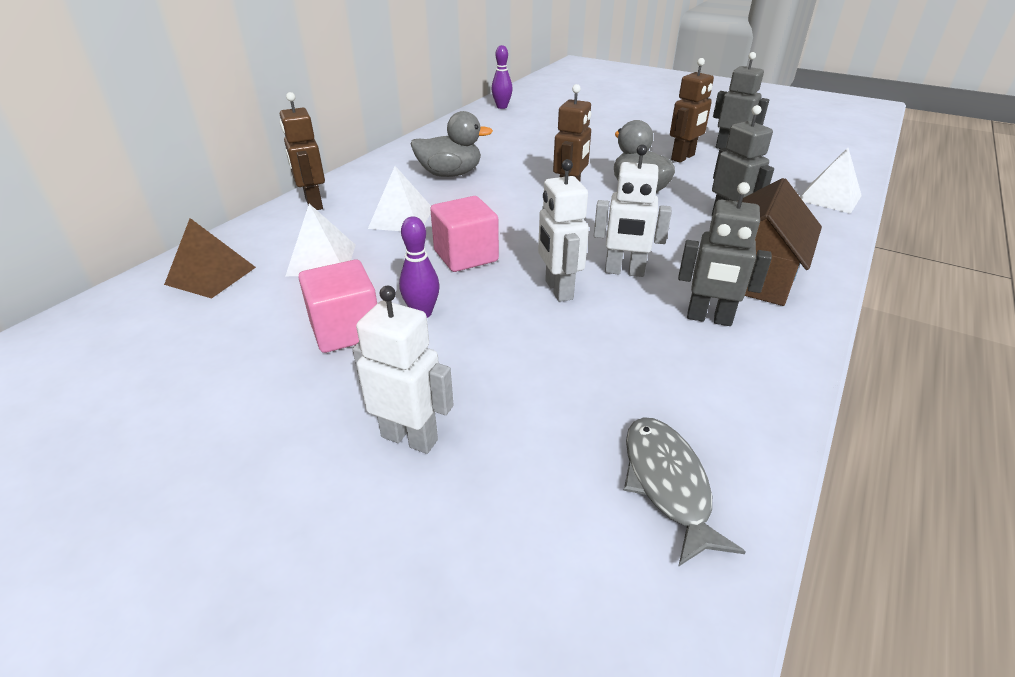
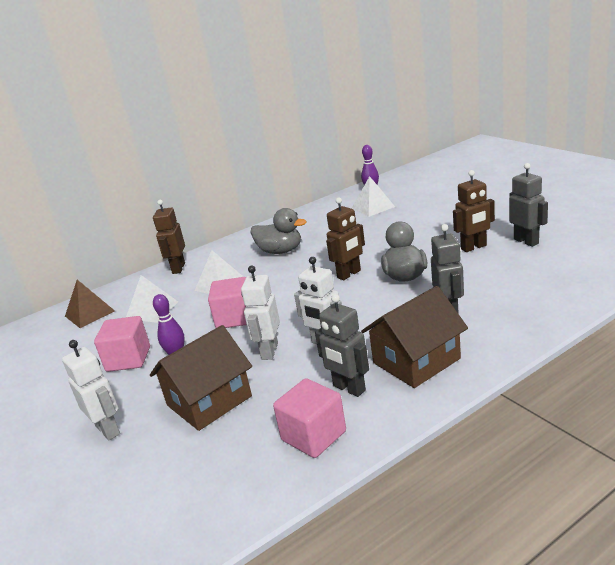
camera: 30 degrees right, 10 degrees down
(536, 365) = (209, 400): none -> brown house
(667, 484) = (212, 489): grey fish -> none
(728, 382) = (313, 436): none -> pink cube
(829, 197) = (566, 298): white pyramid -> white pyramid (373, 207)

